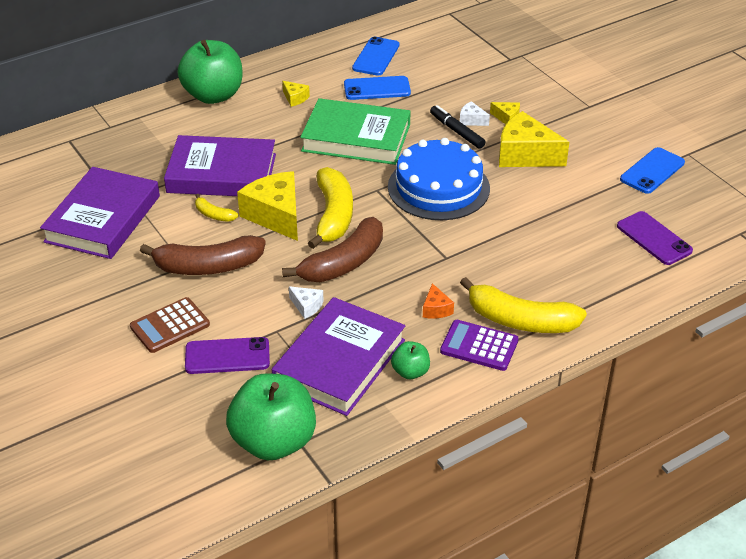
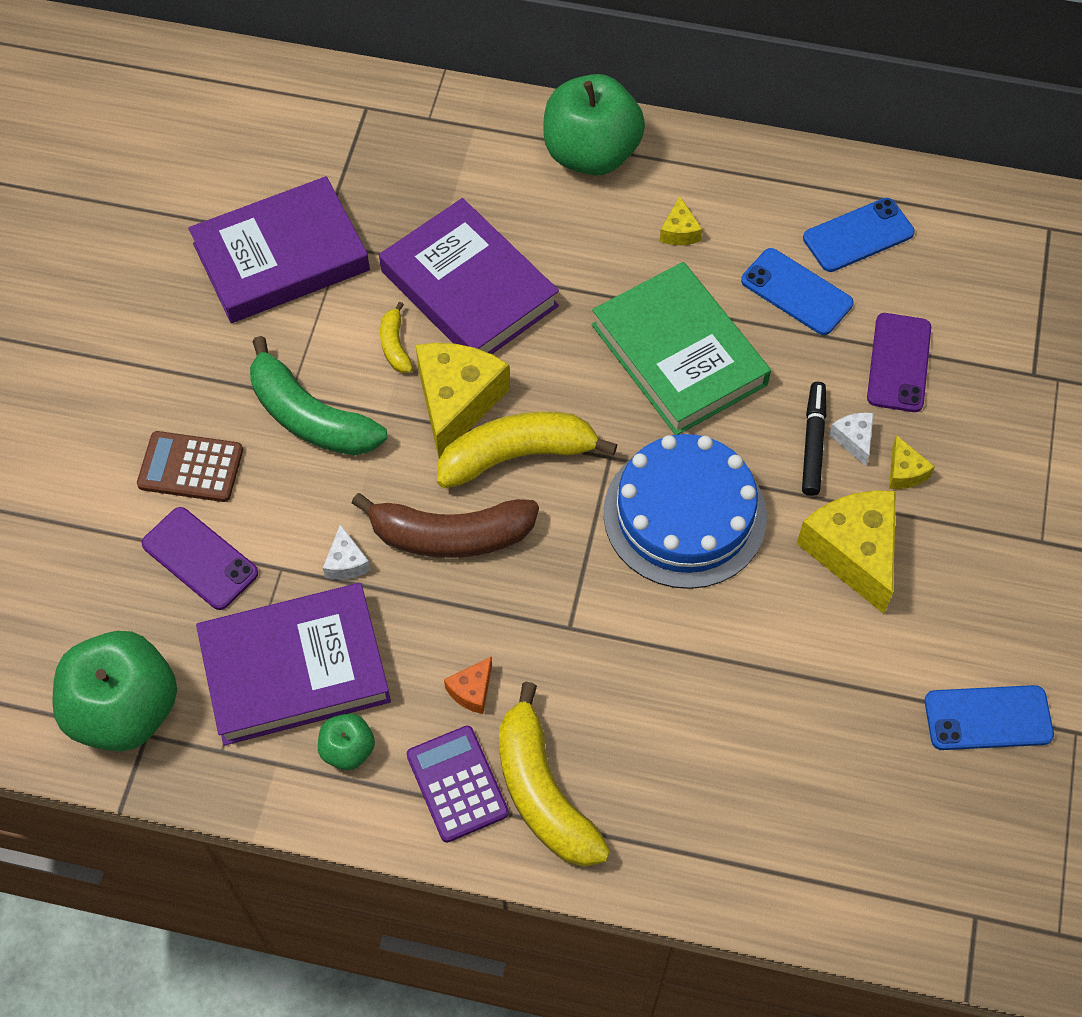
camera: 45 degrees right, 20 degrees up
(208, 266) = (310, 417): brown banana -> green banana
(333, 216) = (517, 455): yellow banana -> yellow banana turned 150 degrees counterclockwise
(654, 238) = (851, 822): purple phone -> purple phone (899, 363)

